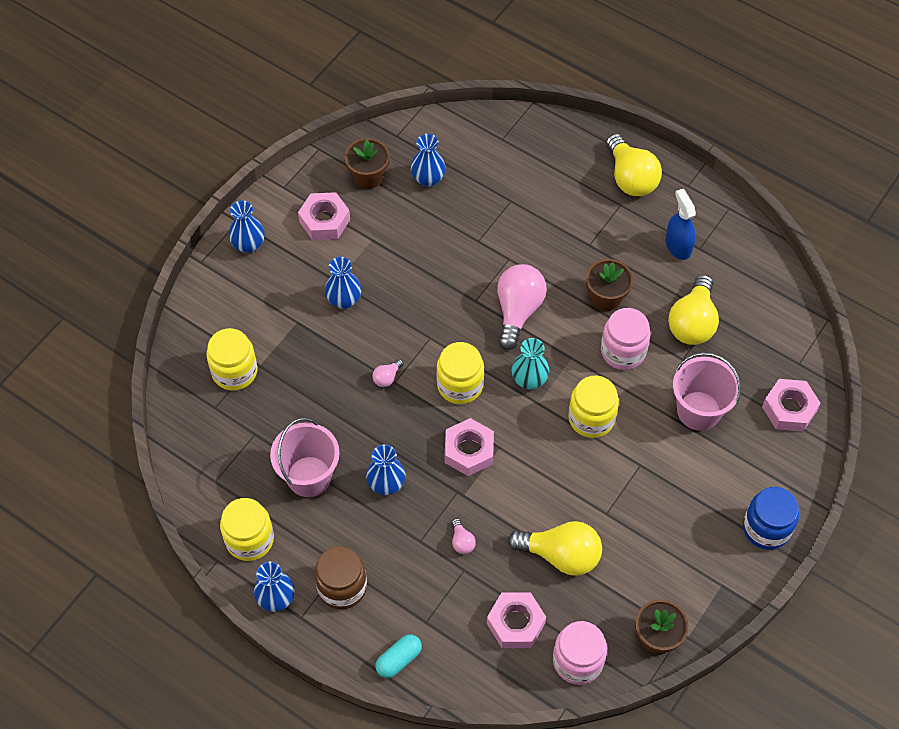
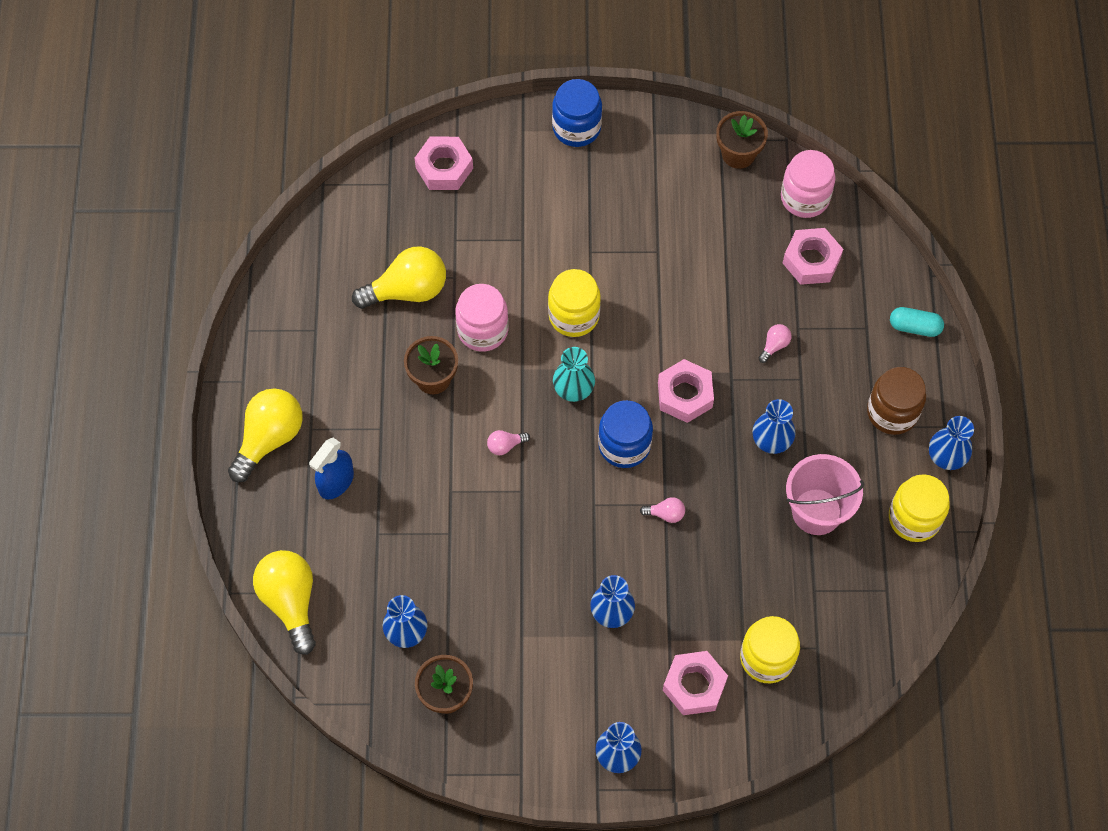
camera: 125 degrees left, 5 degrees up
(324, 221) = (533, 700): pink nut -> pink nut (694, 686)
(460, 385) = (624, 445): yellow jar -> blue jar
(518, 311) = (505, 445): pink light bulb -> pink light bulb, size x0.44
(560, 555) = (724, 263): yellow light bulb -> yellow light bulb (290, 602)
(678, 246) = (326, 350): blue spray bottle -> blue spray bottle (336, 482)
(698, 411) = (500, 235): pink bucket -> none

